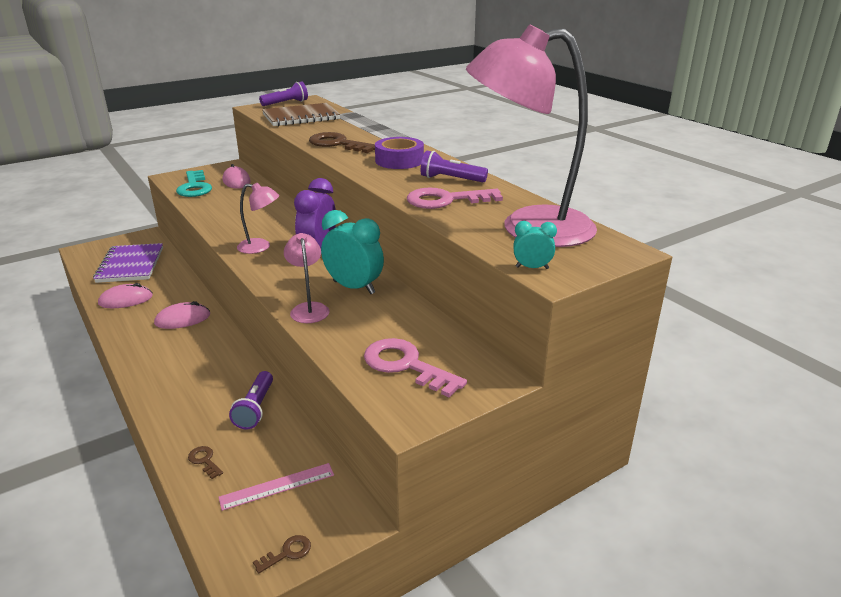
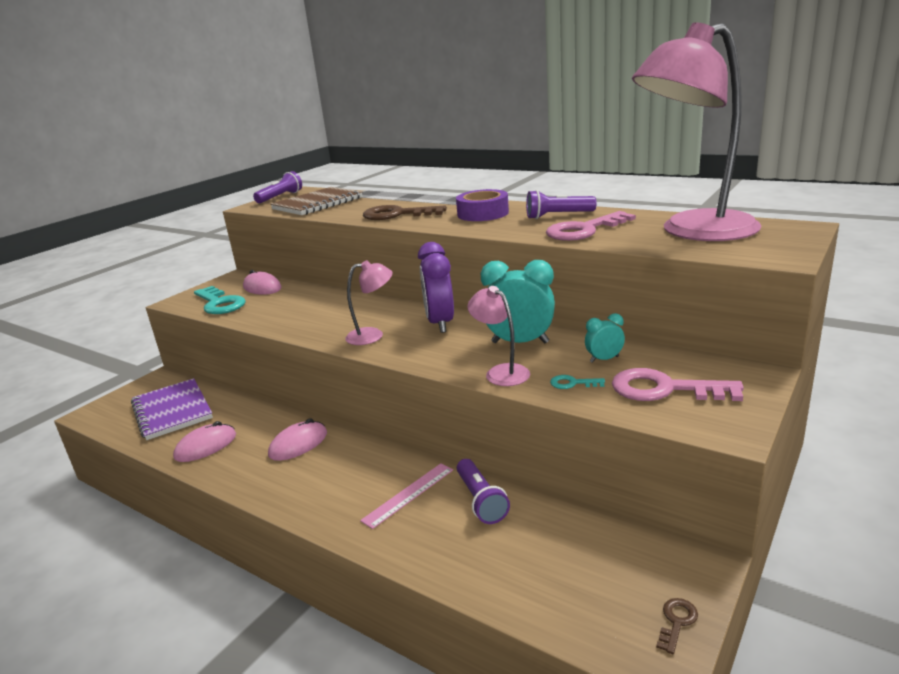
camera: 20 degrees left, 5 degrees down
(204, 461) = (485, 570): brown key -> none
(277, 486) = (591, 564): pink ruler -> pink ruler (409, 494)
(346, 336) = (572, 383): none -> turquoise key
(532, 268) = (753, 256): turquoise clock -> turquoise clock (604, 359)

